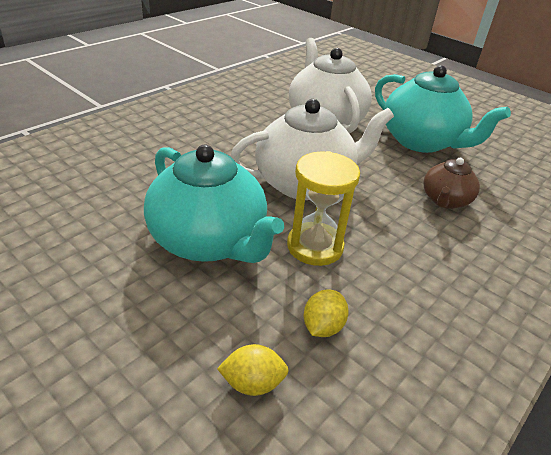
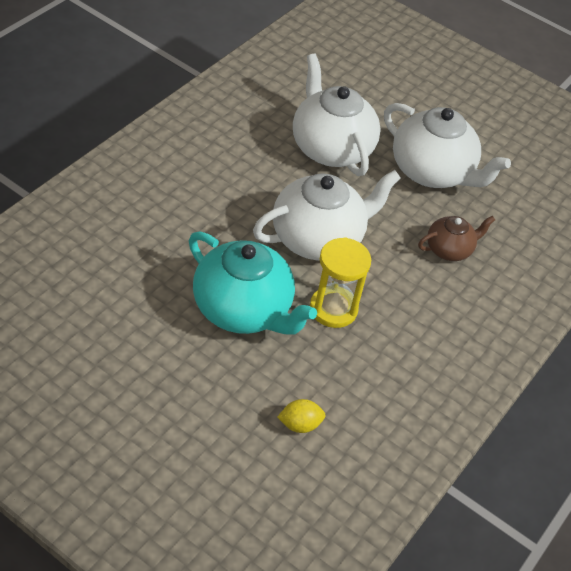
camera: 10 degrees left, 10 degrees up
(322, 326) = (345, 380): yellow lemon -> none
(421, 141) = (432, 172): turquoise teapot -> white teapot
(445, 200) = (449, 249): brown teapot -> brown teapot turned 135 degrees counterclockwise

